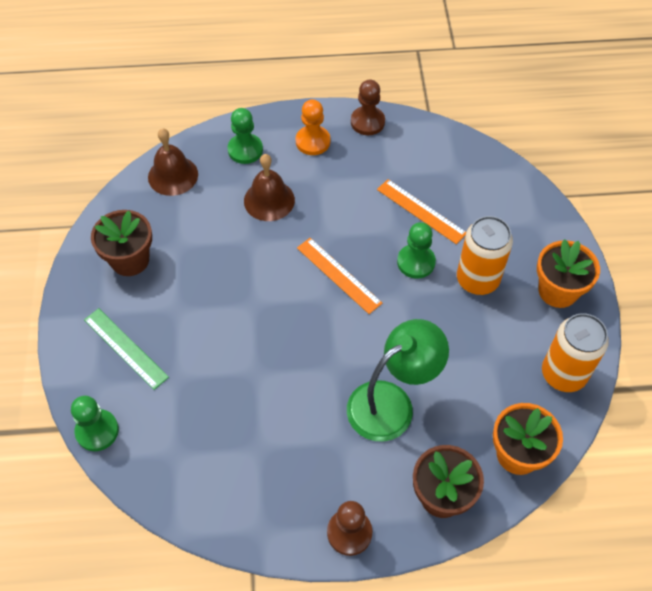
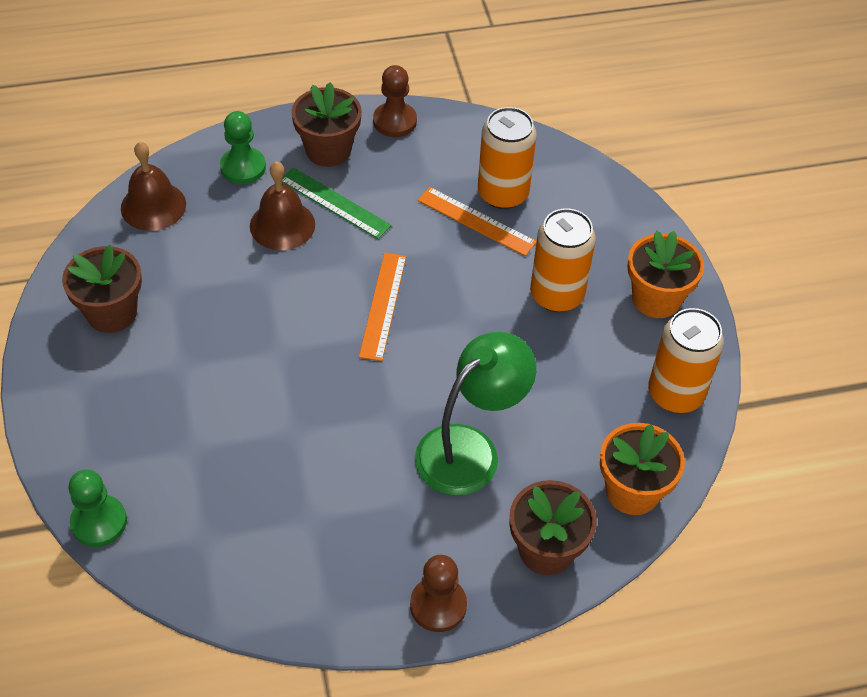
camera: 10 degrees left, 5 degrees down
(125, 348) = (121, 419): green ruler -> green ruler (334, 203)
(313, 141) = (328, 150): orange pawn -> brown flower pot
(339, 275) = (383, 306): orange ruler -> orange ruler turned 60 degrees clockwise
(416, 262) = (478, 282): green pawn -> none
(445, 190) = (503, 194): none -> orange can

